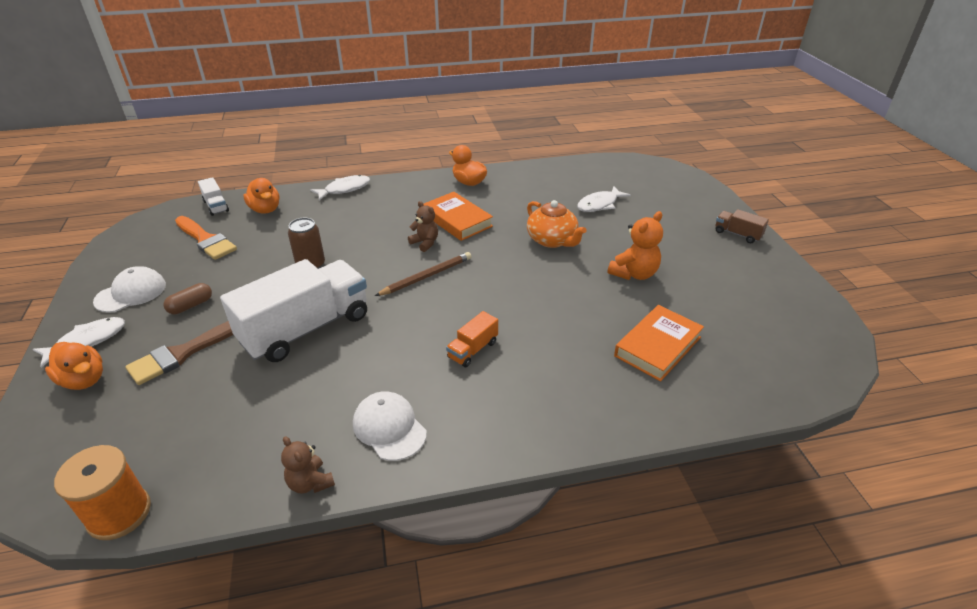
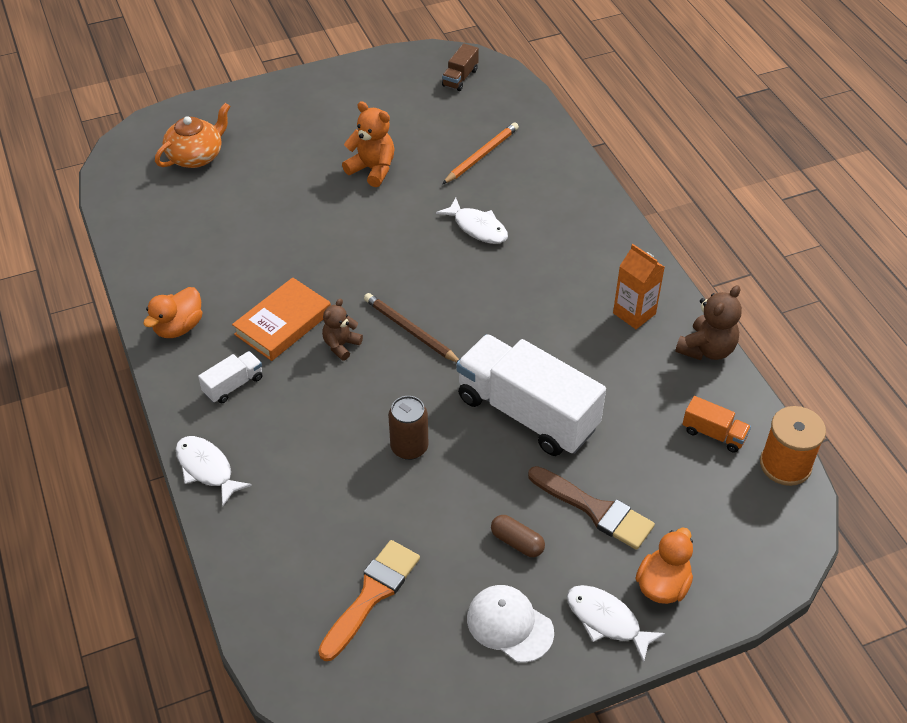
camera: 100 degrees left, 10 degrees up
(216, 206) = (274, 626): white truck -> white truck (233, 385)
(265, 209) = (278, 552): orange duck -> none
(310, 483) = (706, 349): brown teddy bear -> brown teddy bear, size x1.52
(389, 428) = (634, 313): white cap -> orange carton
(472, 350) = (521, 274): orange truck -> orange truck (714, 434)
(552, 240) = (318, 233): orange teapot -> orange teapot (196, 156)
(599, 204) = (230, 197): white fish -> white fish (477, 228)
(657, 346) = (481, 156): orange book -> orange pencil
(737, 234) = (285, 95): brown truck -> brown truck (460, 78)

